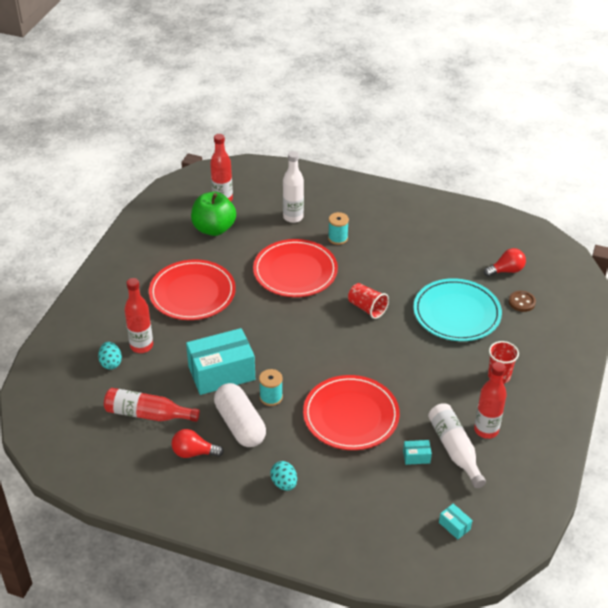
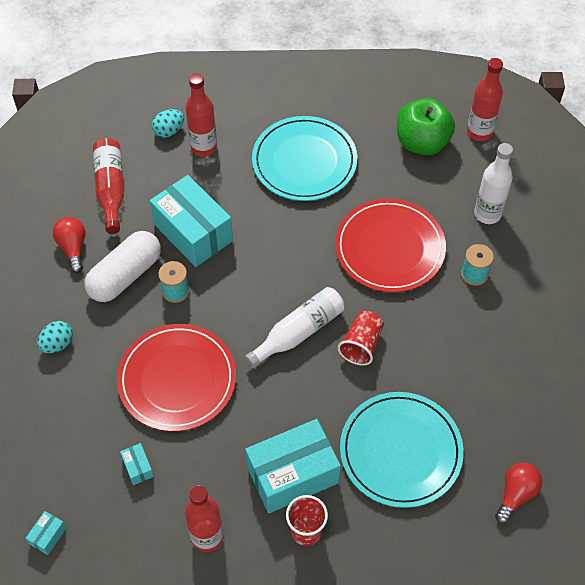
camera: 70 degrees right, 15 degrees up
(192, 293) = (304, 161): red plate -> turquoise plate
(454, 371) = (292, 474): none -> turquoise box
(454, 449) = (163, 507): white bottle -> white bottle (298, 332)
(506, 270) = (516, 494): red light bulb -> red light bulb turned 105 degrees counterclockwise
(521, 302) = (460, 529): brown button -> none

